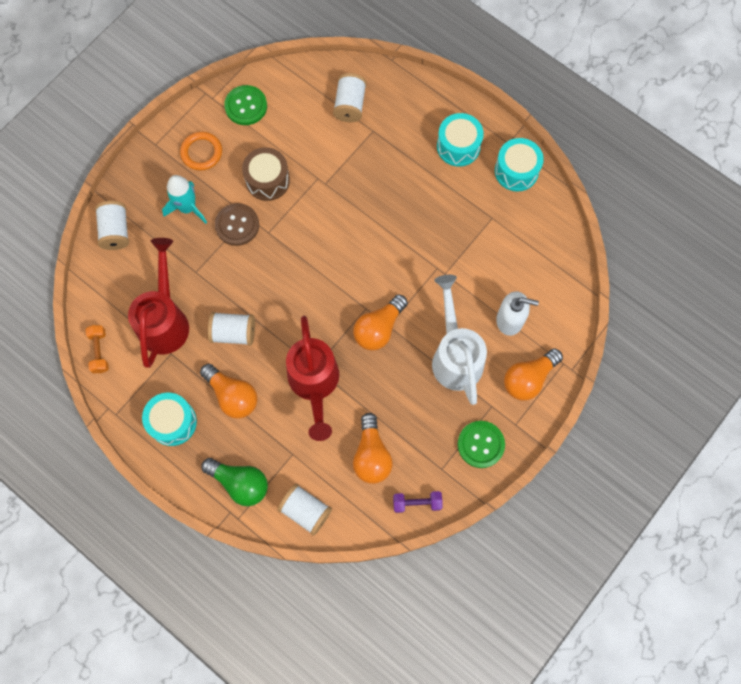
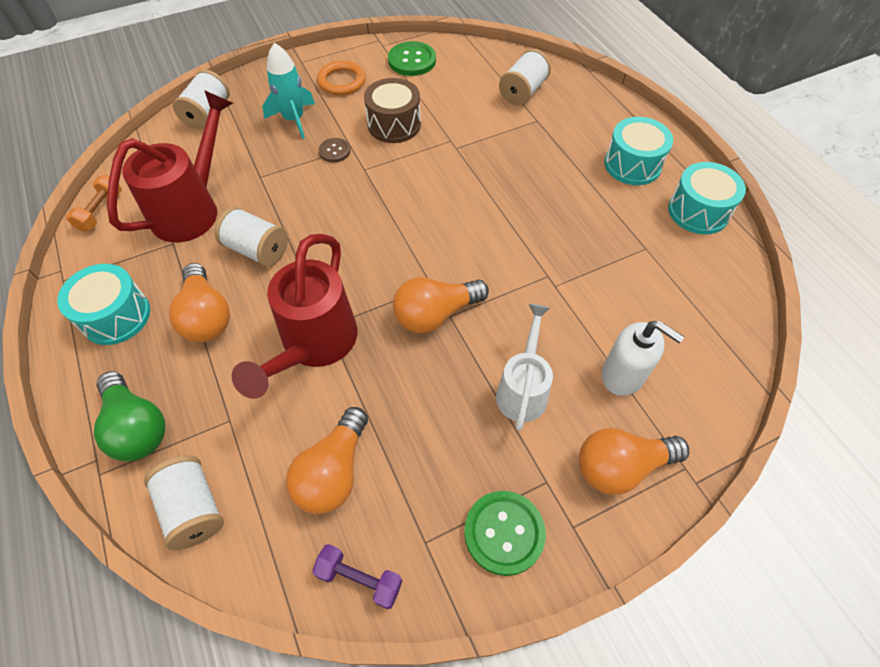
camera: 25 degrees right, 15 degrees down
(237, 225) = (334, 151): brown button -> brown button, size x0.58
(455, 356) = (523, 389): white watering can -> white watering can, size x0.64

